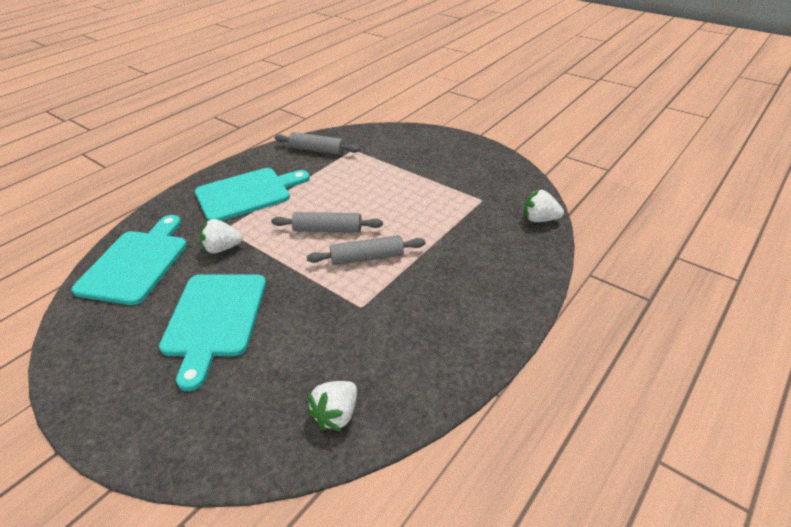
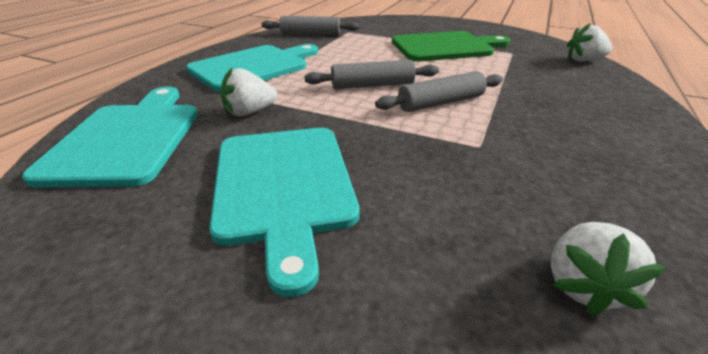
camera: 15 degrees left, 5 degrees down
(426, 184) = (445, 47): none -> green cutting board

